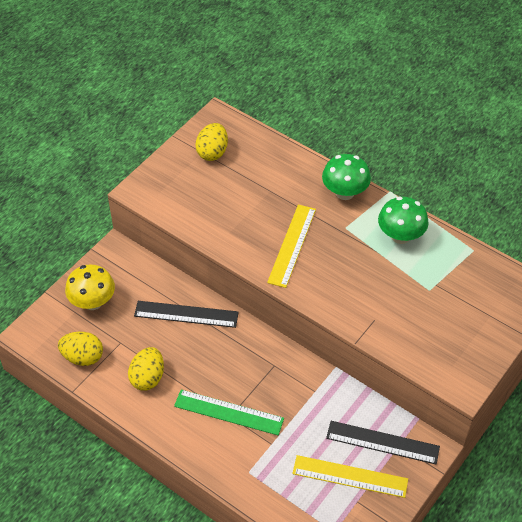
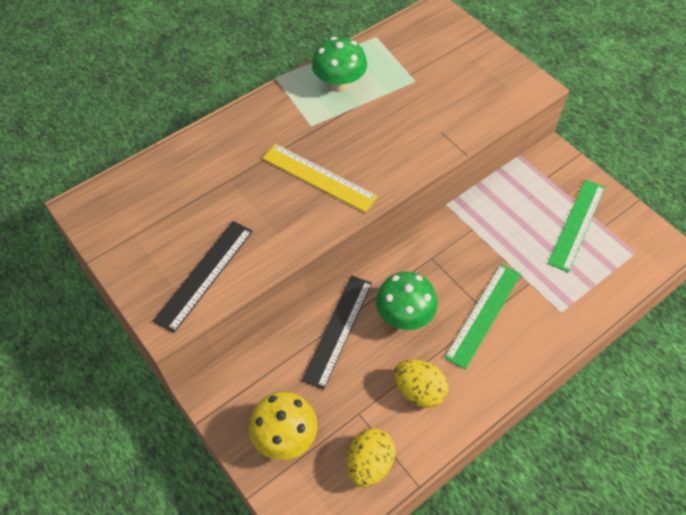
camera: 75 degrees left, 5 degrees up
(212, 152) = (140, 224): yellow egg -> none
(345, 192) = (261, 114): green mushroom -> green mushroom (404, 316)
(350, 476) = (577, 224): yellow ruler -> green ruler
(382, 442) = (542, 189): black ruler -> black ruler (205, 275)

